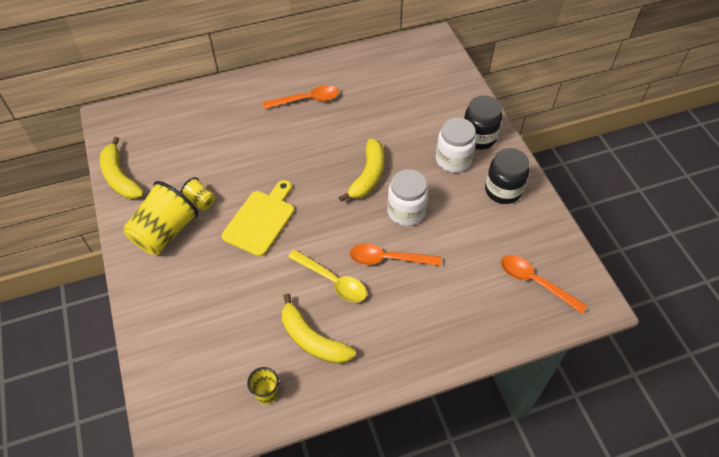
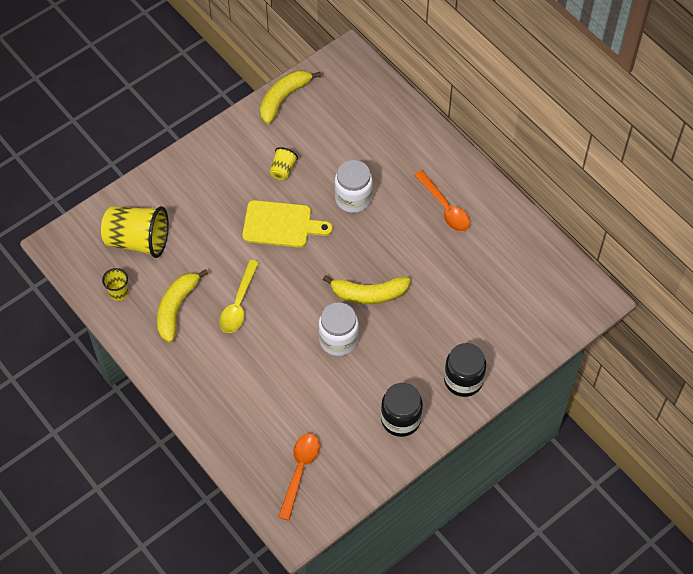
camera: 70 degrees right, 5 degrees up
(165, 232) = (239, 158): yellow cup -> yellow cup (138, 241)
(388, 259) = (278, 340): orange spoon -> none
(453, 160) = (422, 364): white jar -> white jar (353, 198)

